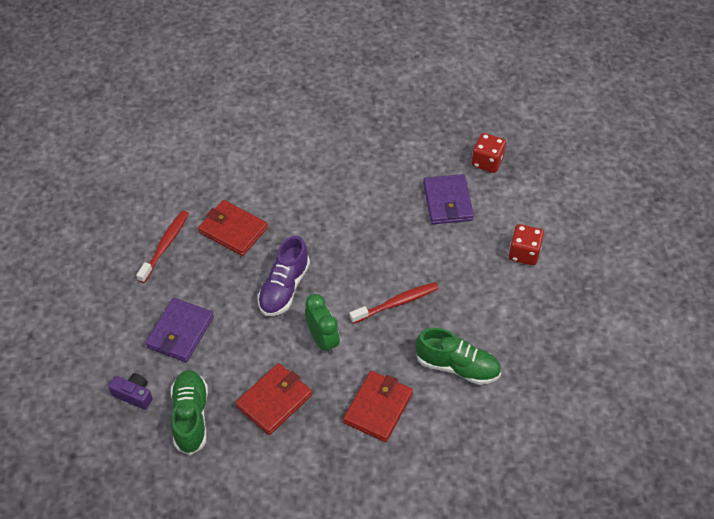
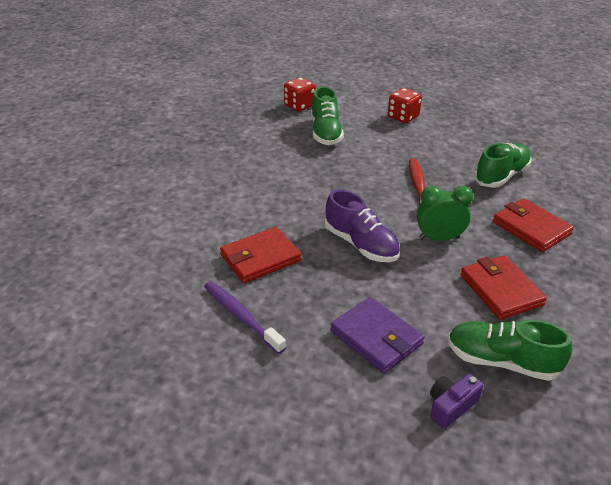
camera: 65 degrees left, 15 degrees down
(165, 245) = (241, 316): red toothbrush -> purple toothbrush
(447, 202) = (325, 133): purple wallet -> green shoe

